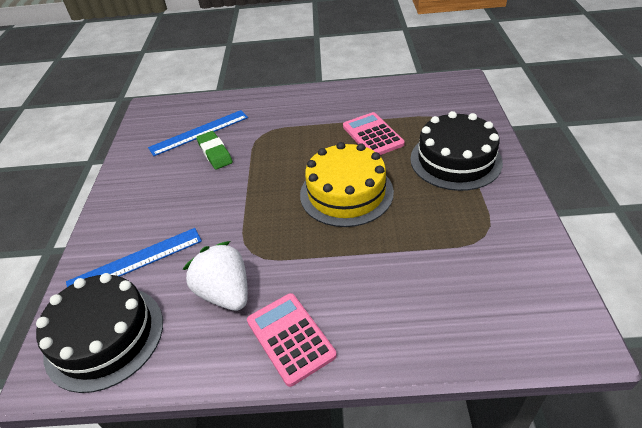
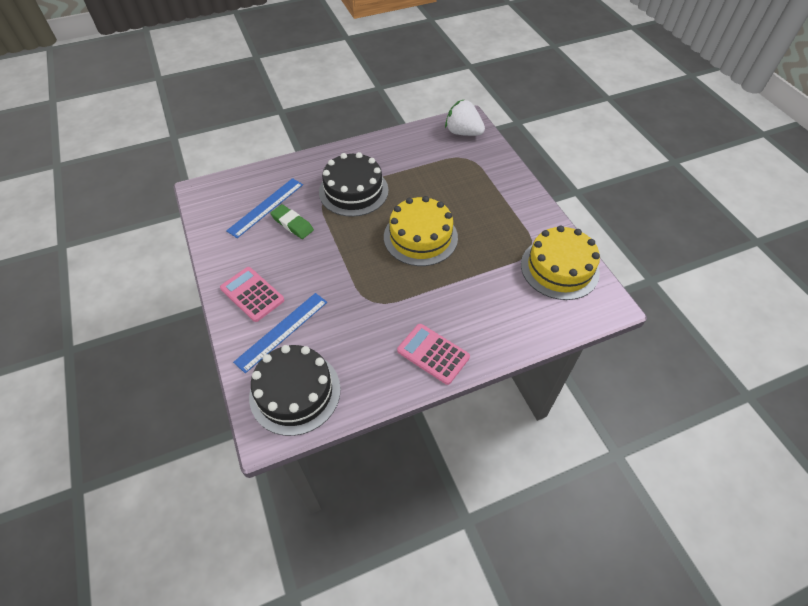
camera: 25 degrees left, 10 degrees up
(225, 293) = (369, 336): white strawberry -> white strawberry (463, 132)
(372, 135) = (418, 183): pink calculator -> pink calculator (252, 294)
(455, 160) = (489, 193): black cake -> black cake (353, 191)
(517, 269) = (559, 268): none -> yellow cake

